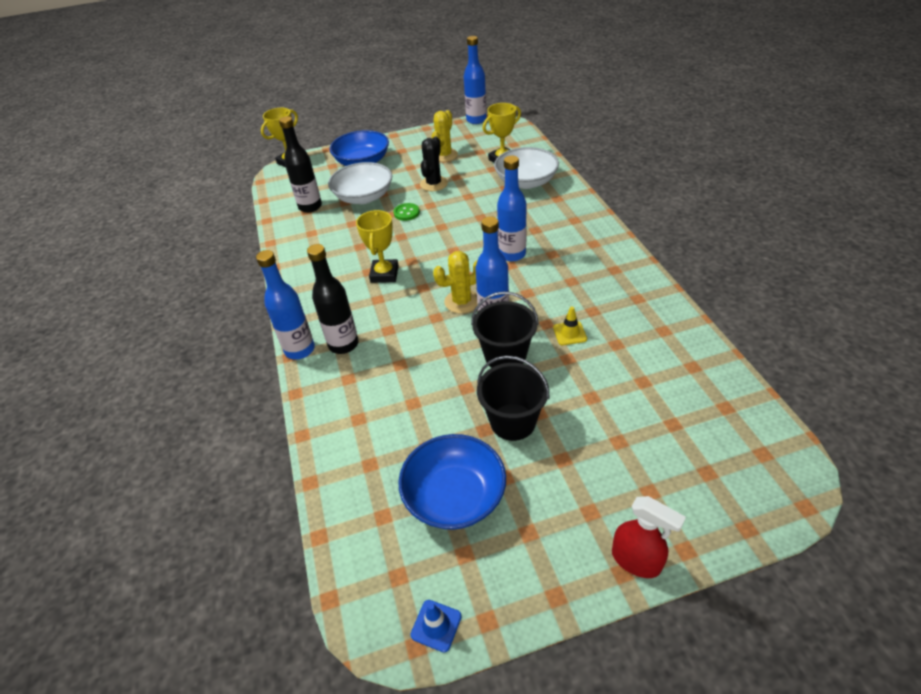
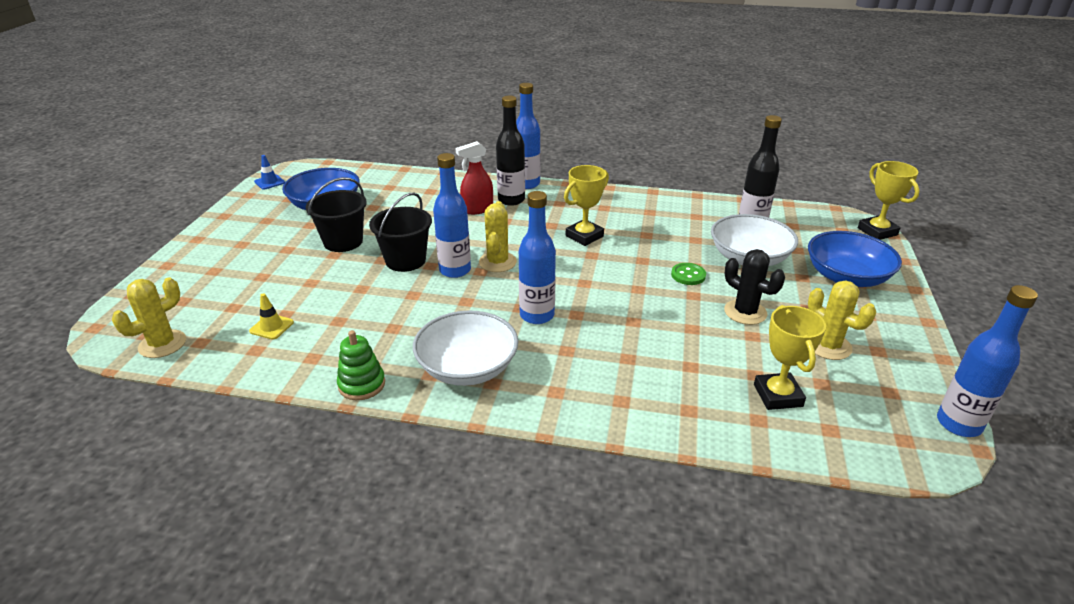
camera: 115 degrees right, 10 degrees down
(384, 274) = (584, 236): yellow trophy -> yellow trophy turned 75 degrees counterclockwise
(526, 182) = (690, 391): white bowl -> white bowl (467, 368)
(569, 333) = (385, 301): yellow traffic cone -> yellow traffic cone (271, 327)
(636, 561) = (193, 246): red spray bottle -> red spray bottle (477, 209)
(656, 291) = (362, 384): none -> green stacking toy
(756, 430) = (162, 344): none -> yellow cactus

